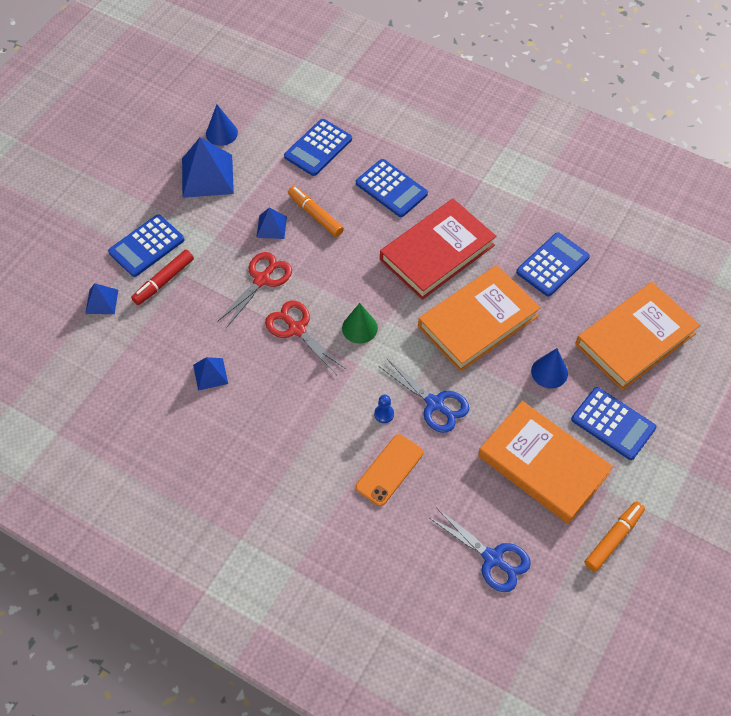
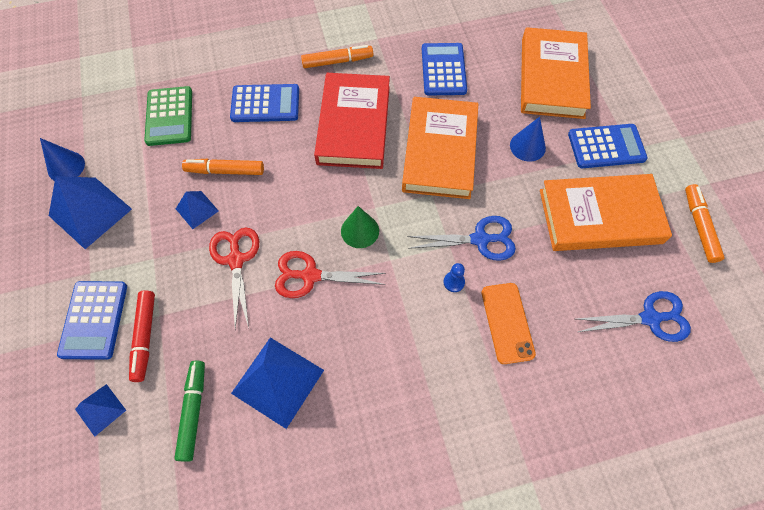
camera: 45 degrees left, 5 degrees up
(148, 347) = (193, 411): none -> green marker
(210, 374) = (278, 381): blue pyramid -> blue pyramid, size x1.87
(318, 148) = (169, 116): blue calculator -> green calculator
(478, 196) = (337, 61): none -> orange marker

